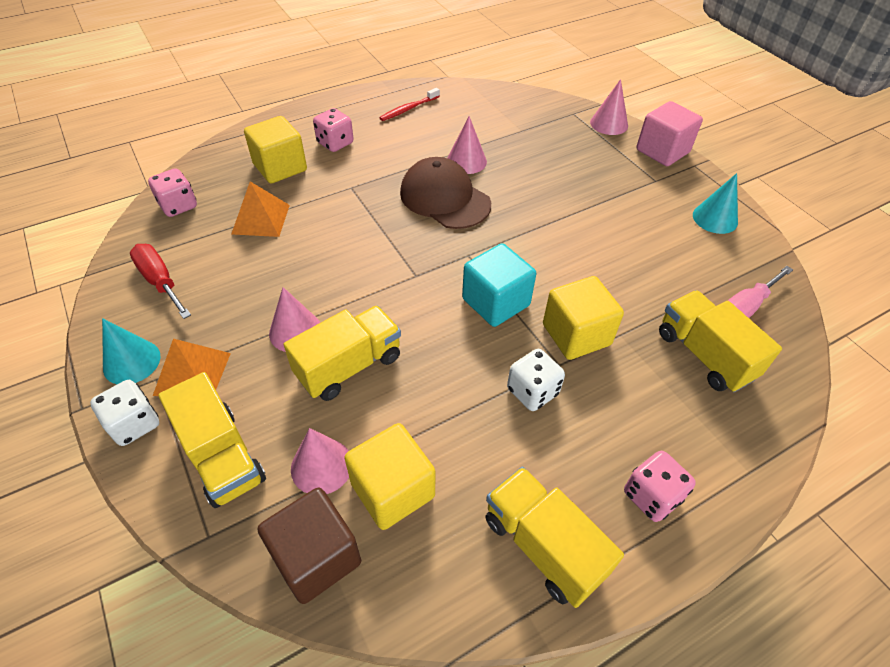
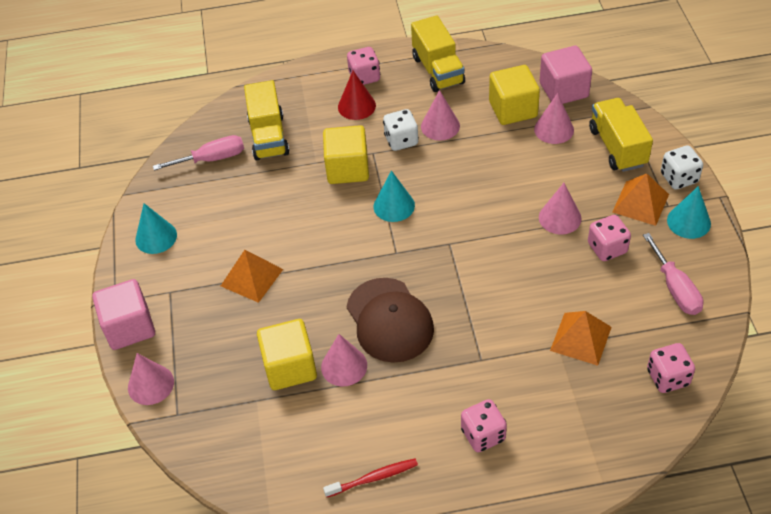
camera: 155 degrees left, 0 degrees up
(160, 281) = (675, 288): red screwdriver -> pink screwdriver
(236, 307) = (607, 248): none -> pink dice
(280, 167) = (554, 409): yellow cube -> yellow cube (290, 367)
(316, 557) = (563, 90): brown cube -> pink cube
(349, 366) = (523, 183): yellow truck -> none
(490, 429) = (440, 126): none -> pink cone
(496, 302) = (394, 206): turquoise cube -> turquoise cone
(593, 205) = (251, 277): none -> orange pyramid
(626, 434) = (356, 106): none -> red cone

